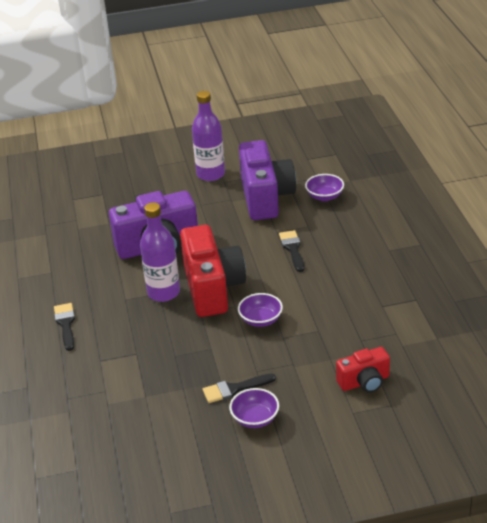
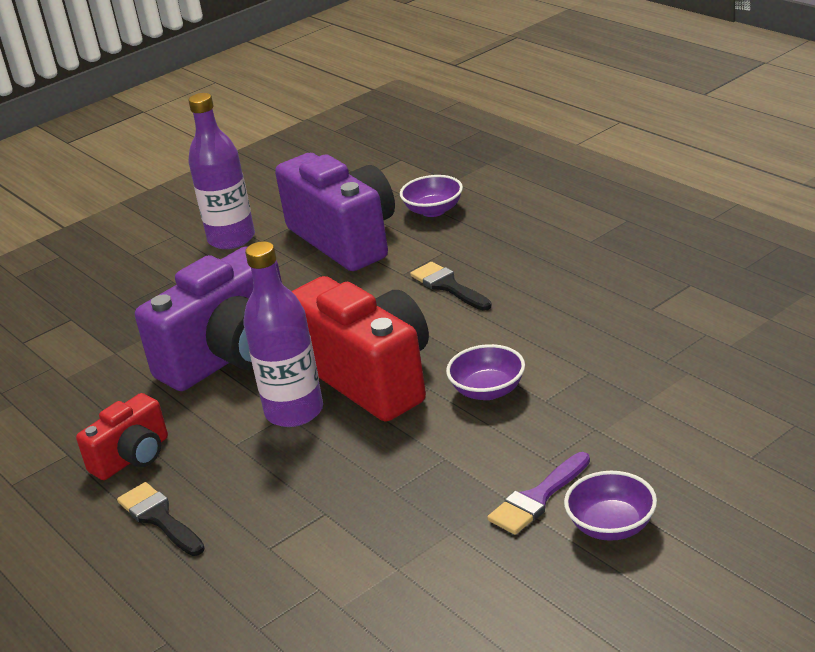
camera: 25 degrees left, 5 degrees down
(234, 389) = (537, 498): black brush -> purple brush
(364, 382) = (726, 410): red camera -> red camera (132, 457)

